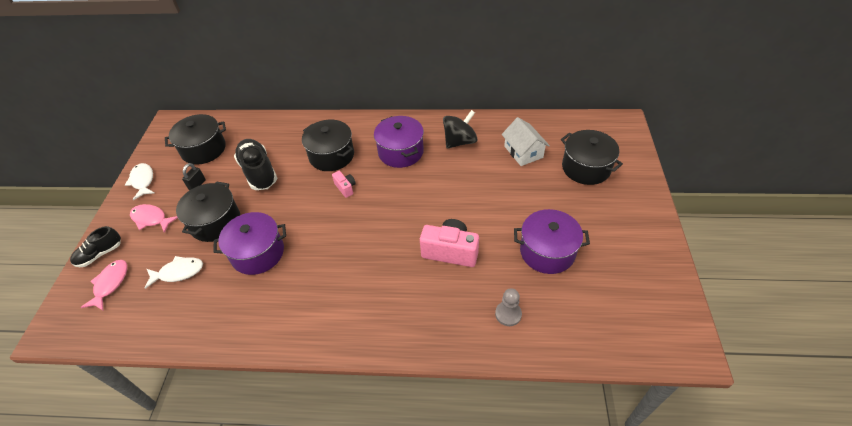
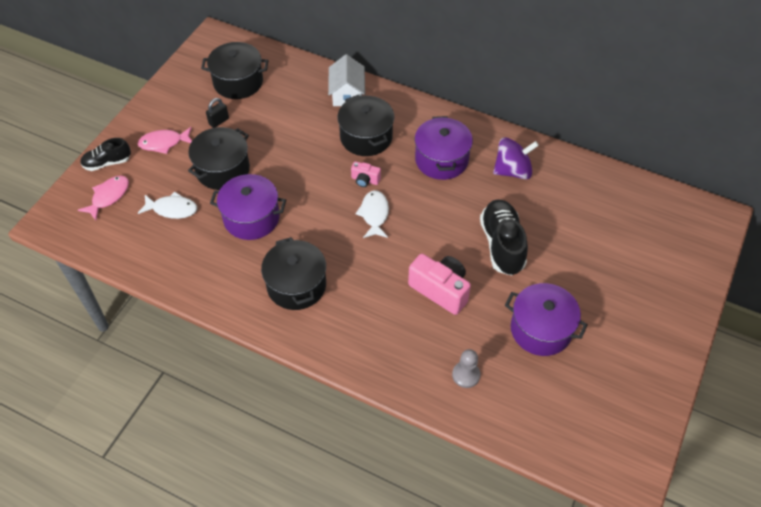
camera: 20 degrees right, 5 degrees up
(143, 181) = (168, 97): white fish -> white fish (374, 214)
(151, 219) = (164, 143): pink fish -> pink fish turned 60 degrees counterclockwise
(258, 172) = (284, 129): black shoe -> black shoe (502, 245)
(345, 188) = (365, 180): pink camera -> pink camera turned 120 degrees clockwise
(460, 141) = (512, 171): black spinning top -> purple spinning top
(523, 152) = (578, 209): white house -> white house (347, 93)
(586, 168) = (638, 254): black pot -> black pot (296, 285)

